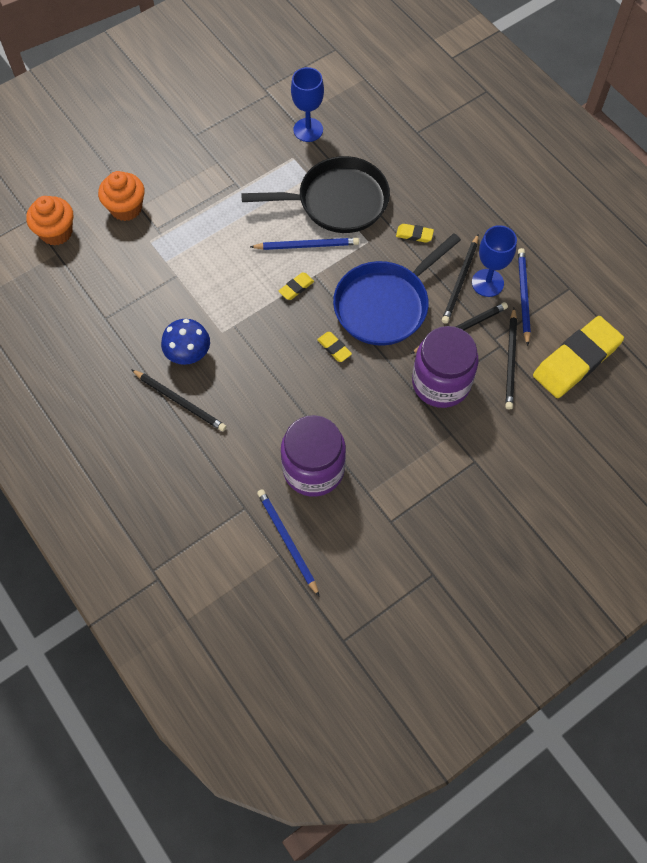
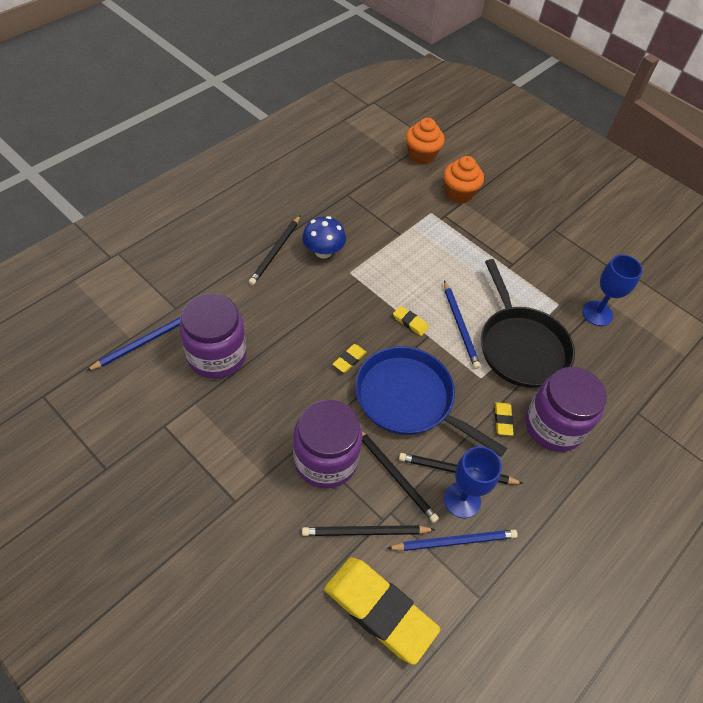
camera: 75 degrees right, 10 degrees down
(424, 198) = (553, 426): none -> purple jar

